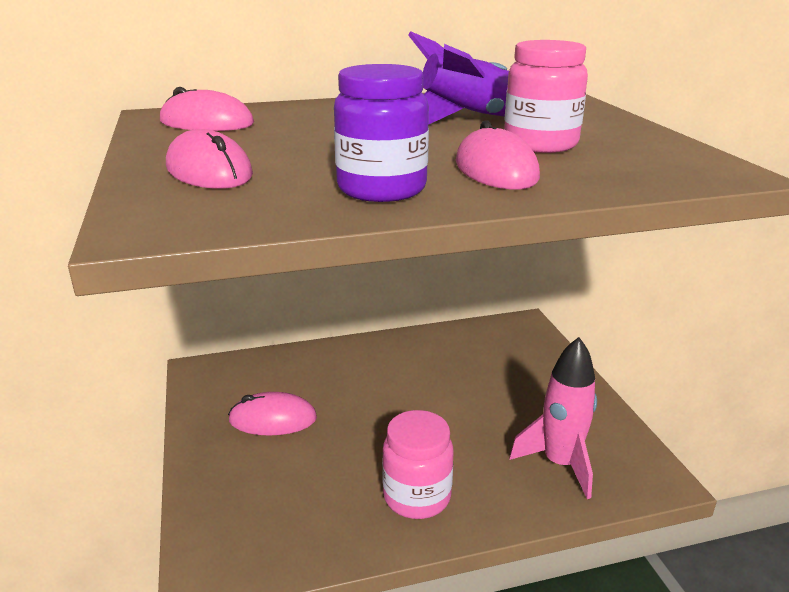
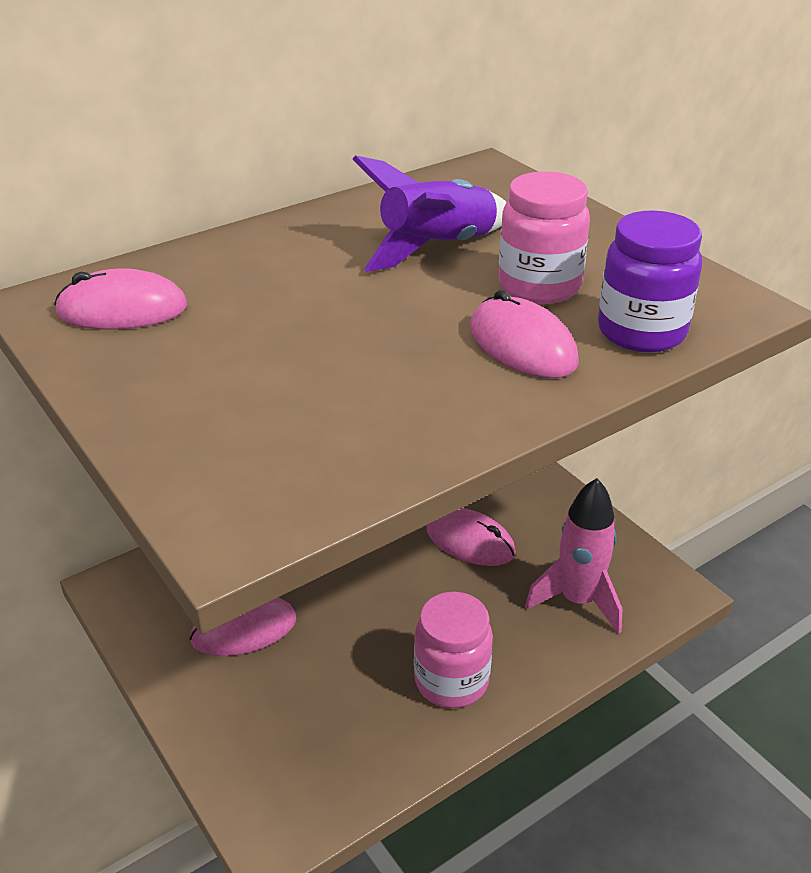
camera: 20 degrees left, 10 degrees up
(209, 171) = (212, 412): pink mouse -> pink mouse (470, 541)
(381, 189) = (429, 406): purple jar -> purple jar (641, 332)

